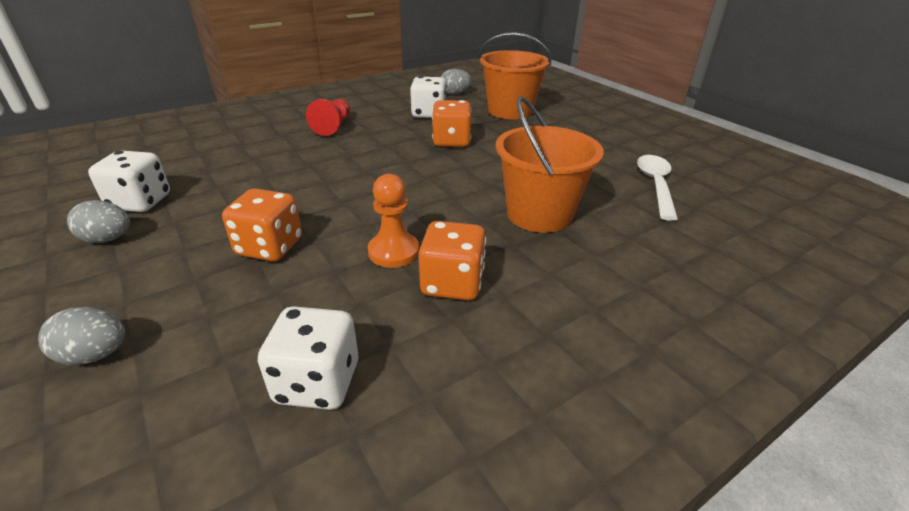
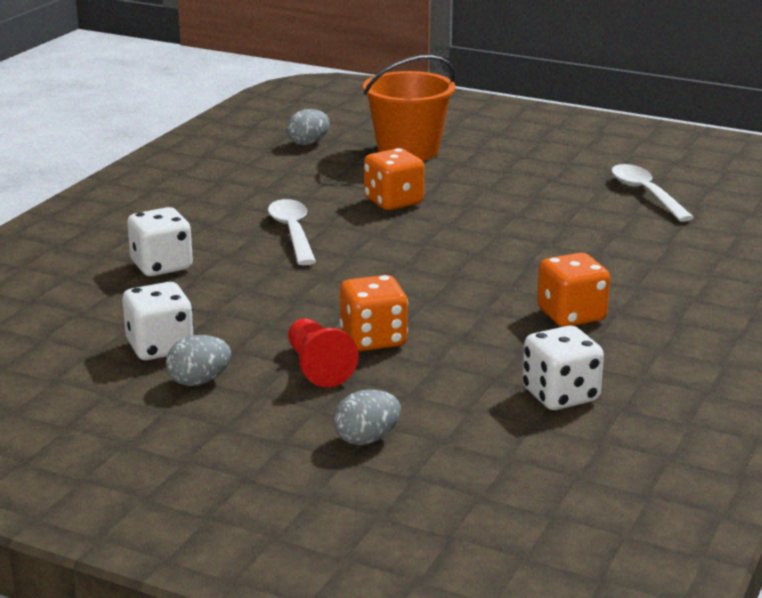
camera: 30 degrees left, 10 degrees down
(333, 126) = (226, 219): red pawn -> red pawn (317, 367)
(356, 145) = (293, 233): none -> white spoon
(394, 252) = (490, 309): orange pawn -> none
(429, 114) = (317, 177): white dice -> white dice (162, 266)
(539, 214) = (574, 246): orange bucket -> none

